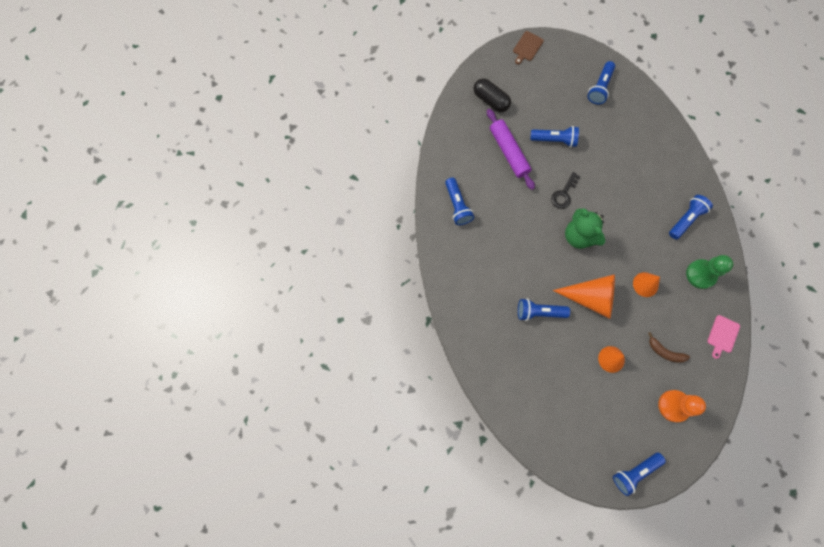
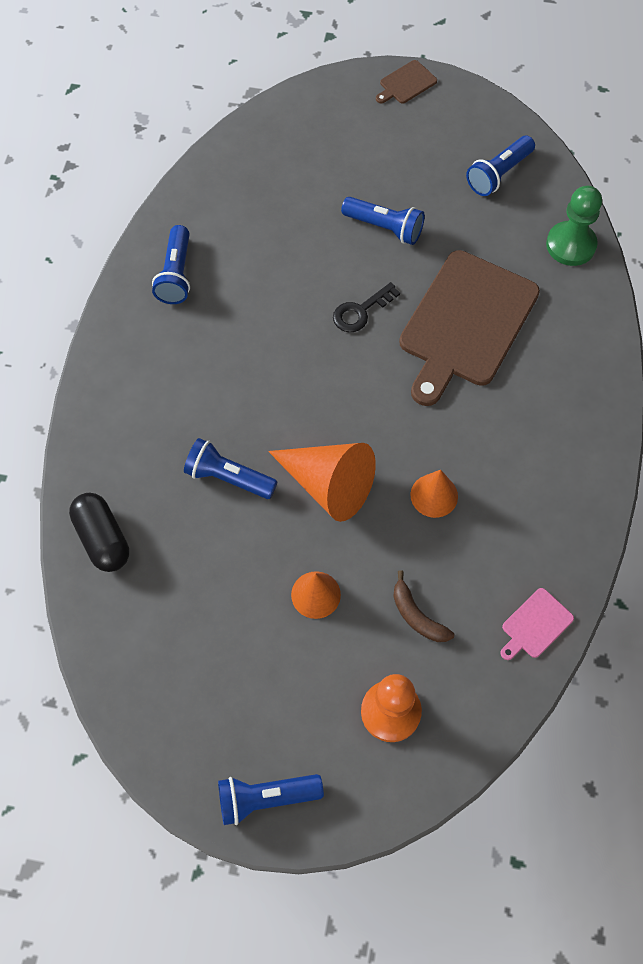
camera: 20 degrees right, 10 degrees down
(490, 100) = (308, 140): black capsule -> black capsule (102, 539)
(509, 152) = (300, 222): purple rolling pin -> none
(579, 236) = (355, 383): green teddy bear -> none
(620, 182) = (466, 323): none -> brown cutting board
(685, 219) = (554, 416): blue flashlight -> none
(701, 274) = (541, 512): green pawn -> green pawn (570, 245)

